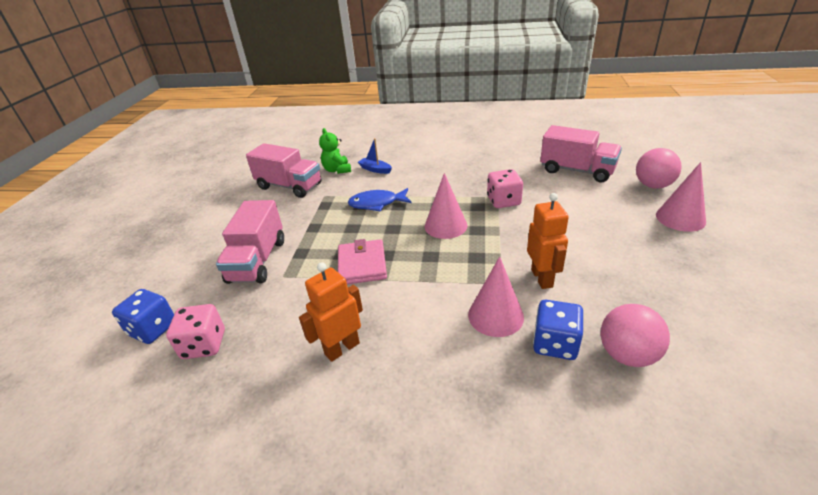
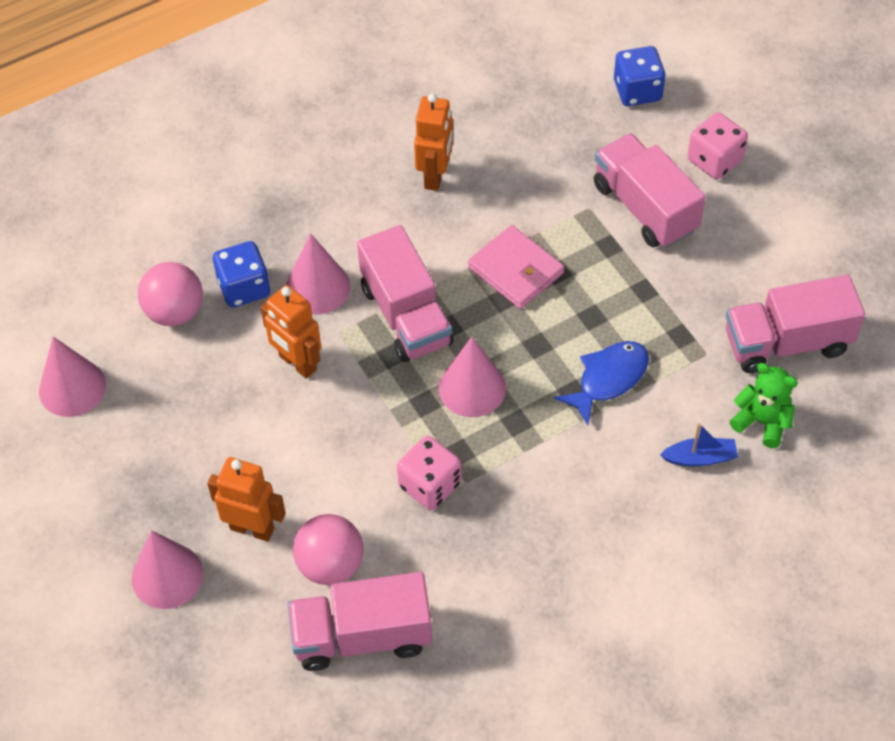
camera: 140 degrees right, 20 degrees up
(204, 345) = (566, 108): pink dice -> pink dice (714, 160)
(449, 272) = (406, 315): none -> pink truck
(617, 218) = (252, 528): none -> orange robot
(653, 185) = (225, 651): pink ball -> pink ball (330, 564)
(744, 340) = (72, 388): none -> pink cone

